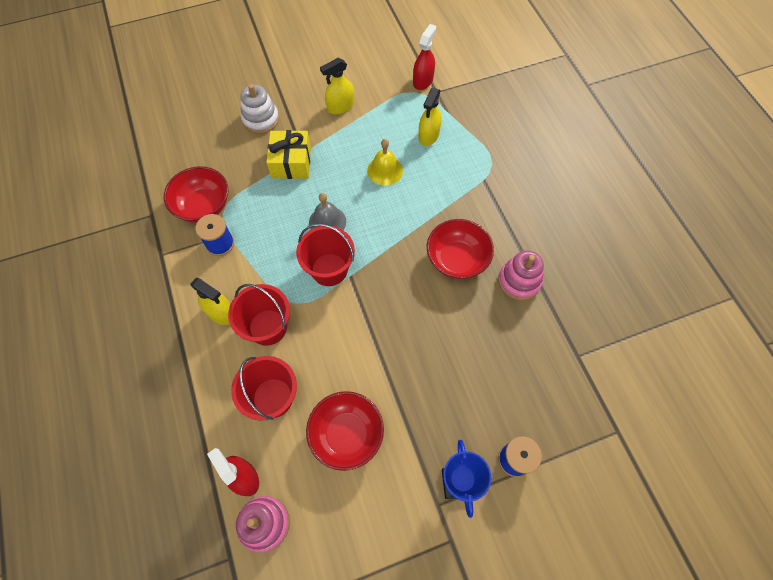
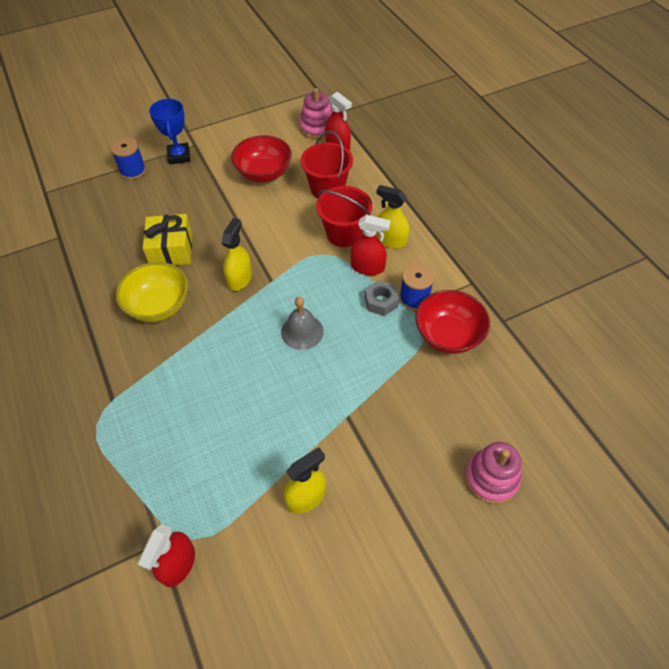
camera: 175 degrees right, 10 degrees down
(251, 243) = (381, 302): none -> grey nut
(254, 282) = (367, 267): none -> red spray bottle
(261, 119) = (417, 462): white stacking toy -> none
(291, 162) = (359, 400): yellow gift -> yellow gift (171, 249)
(329, 269) = (293, 285): red bucket -> none
(385, 170) = (237, 401): yellow bell -> none
(428, 135) = (177, 460): yellow spray bottle -> yellow spray bottle (240, 278)
(457, 260) = (159, 306): red bowl -> yellow bowl
(519, 281) = (97, 292): pink stacking toy -> pink stacking toy (491, 478)

